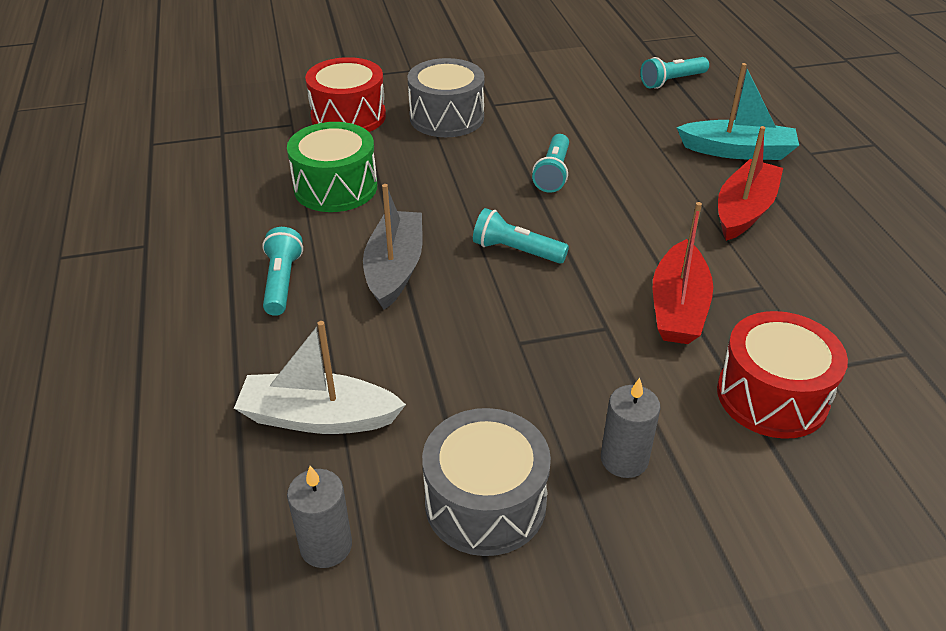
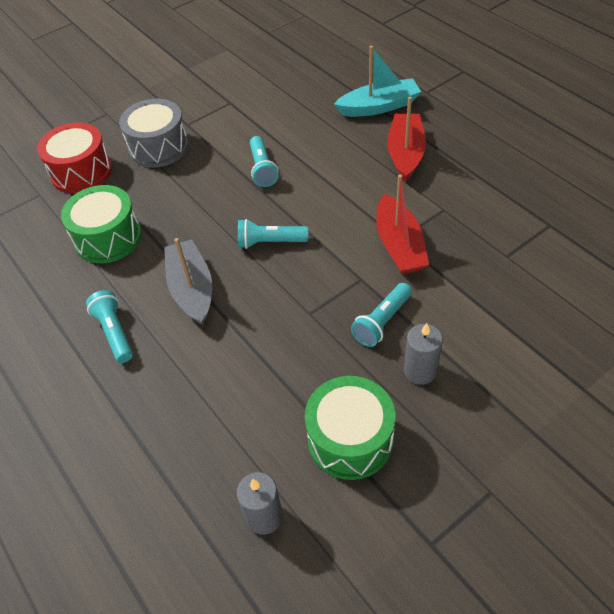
camera: 20 degrees left, 10 degrees up
(318, 417) = (204, 427): white boat -> none
(485, 502) = (350, 439): grey drum -> green drum
(671, 81) = (306, 62): turquoise flashlight -> turquoise flashlight (382, 321)
(772, 396) = (486, 288): red drum -> none

